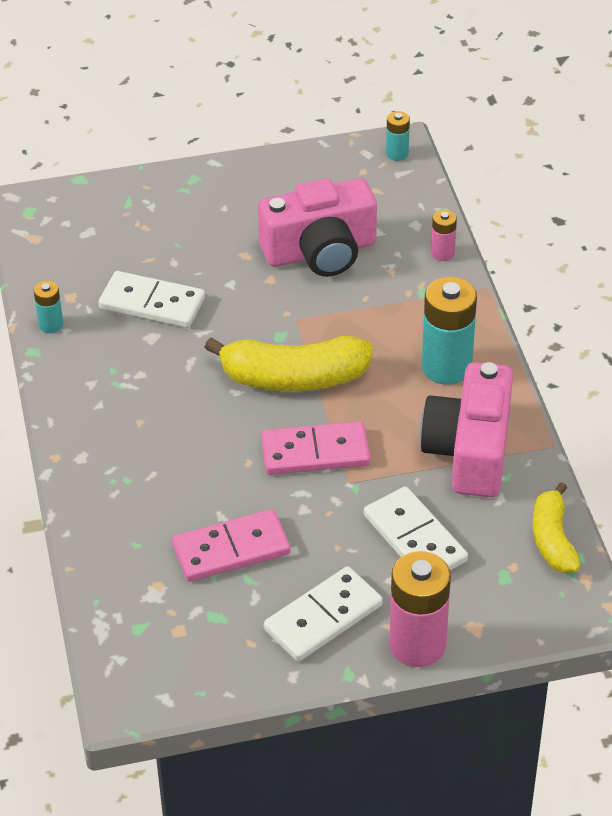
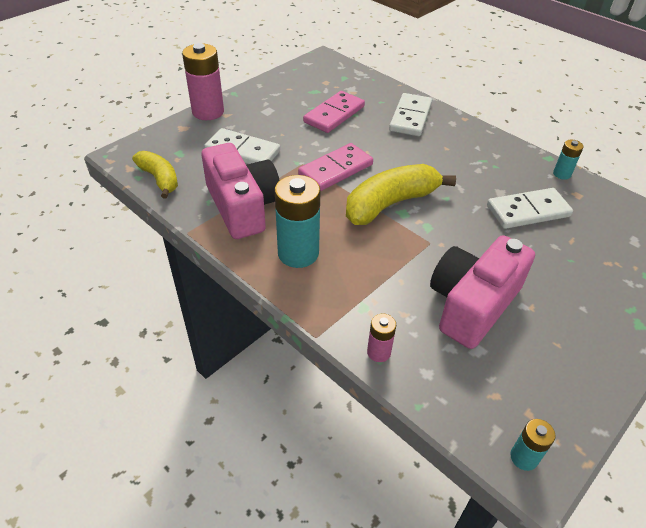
camera: 145 degrees right, 0 degrees up
(323, 617) = (263, 106): white domino -> white domino (410, 117)

